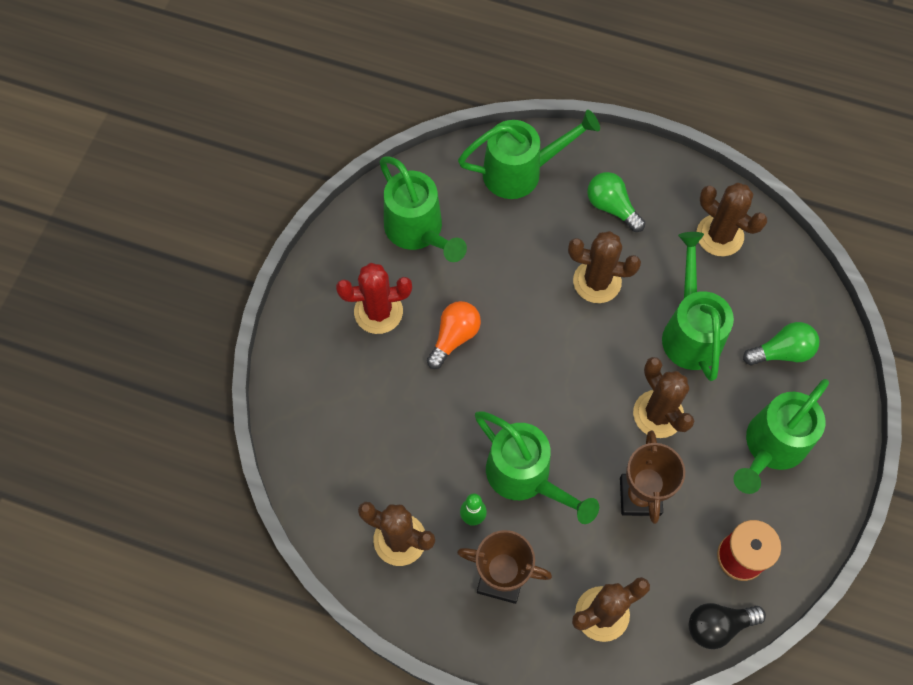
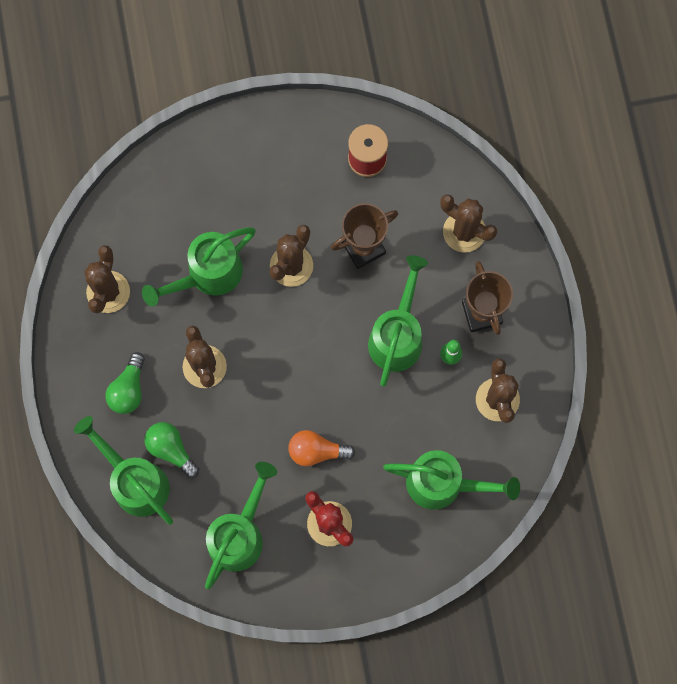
camera: 120 degrees left, 10 degrees up
(718, 626) = (425, 152): black light bulb -> none
(771, 447) = (271, 174): green watering can -> green watering can (443, 484)
(782, 352) = (187, 200): green light bulb -> green light bulb (171, 449)

